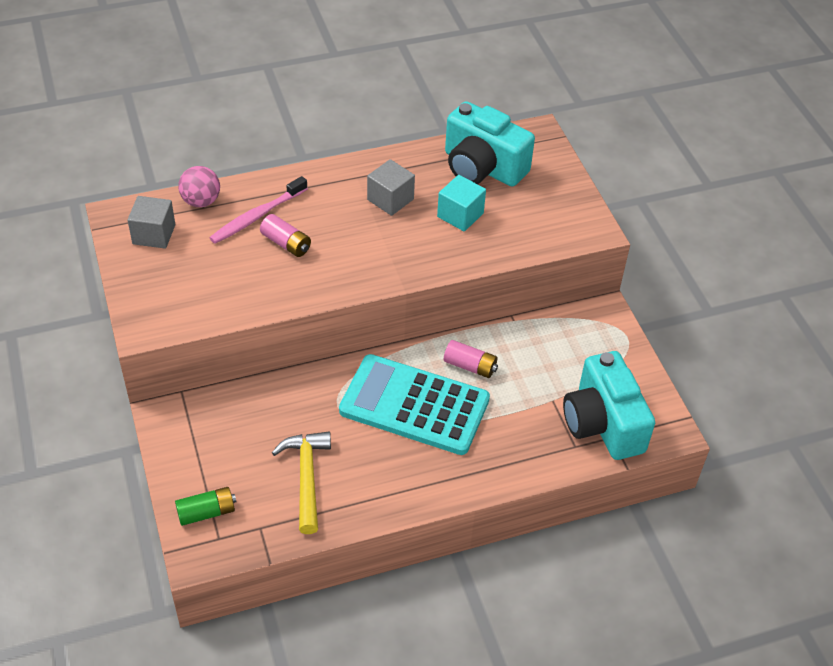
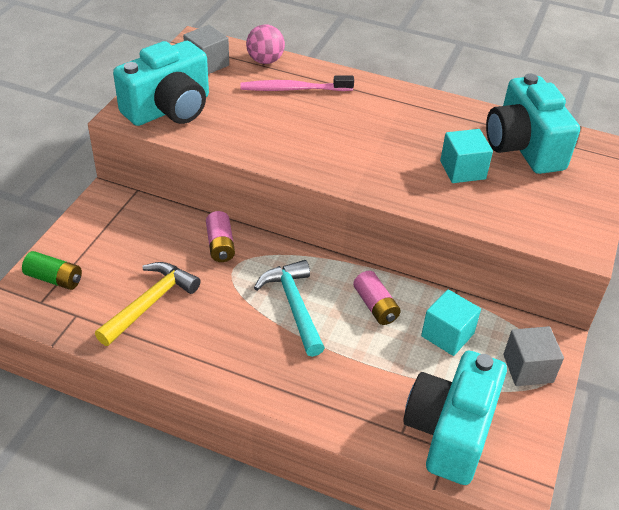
camera: 40 degrees right, 5 degrees down
(175, 299) = (169, 109): none -> turquoise camera
(286, 243) = (293, 116): pink battery -> pink battery (220, 245)
(390, 199) = (413, 130): grey cube -> grey cube (528, 368)
(414, 405) = (294, 306): turquoise calculator -> turquoise hammer
(538, 355) = (447, 335): none -> turquoise cube

